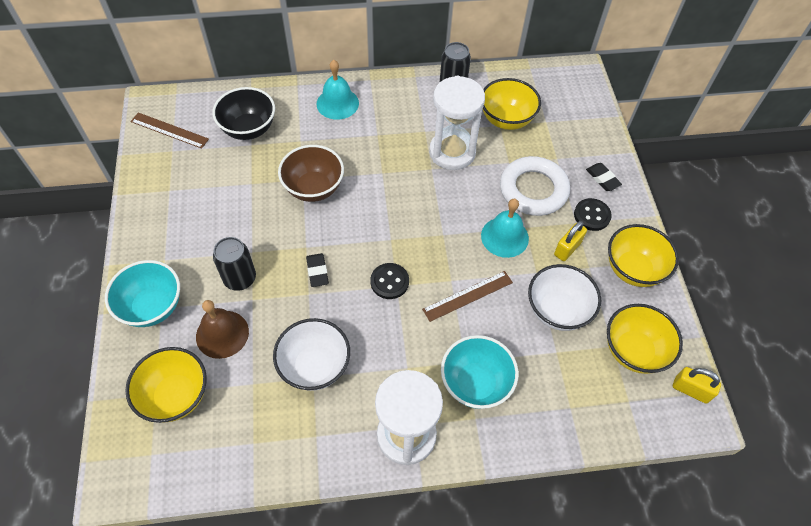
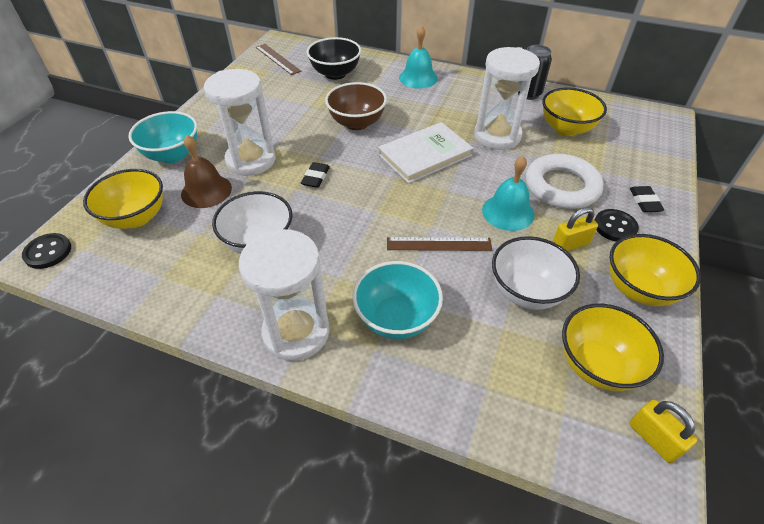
camera: 30 degrees right, 10 degrees down
(240, 279) = (251, 160): black can -> white hourglass
(389, 282) = (372, 206): black button -> black button (48, 252)
(401, 202) = (424, 155): none -> white book

